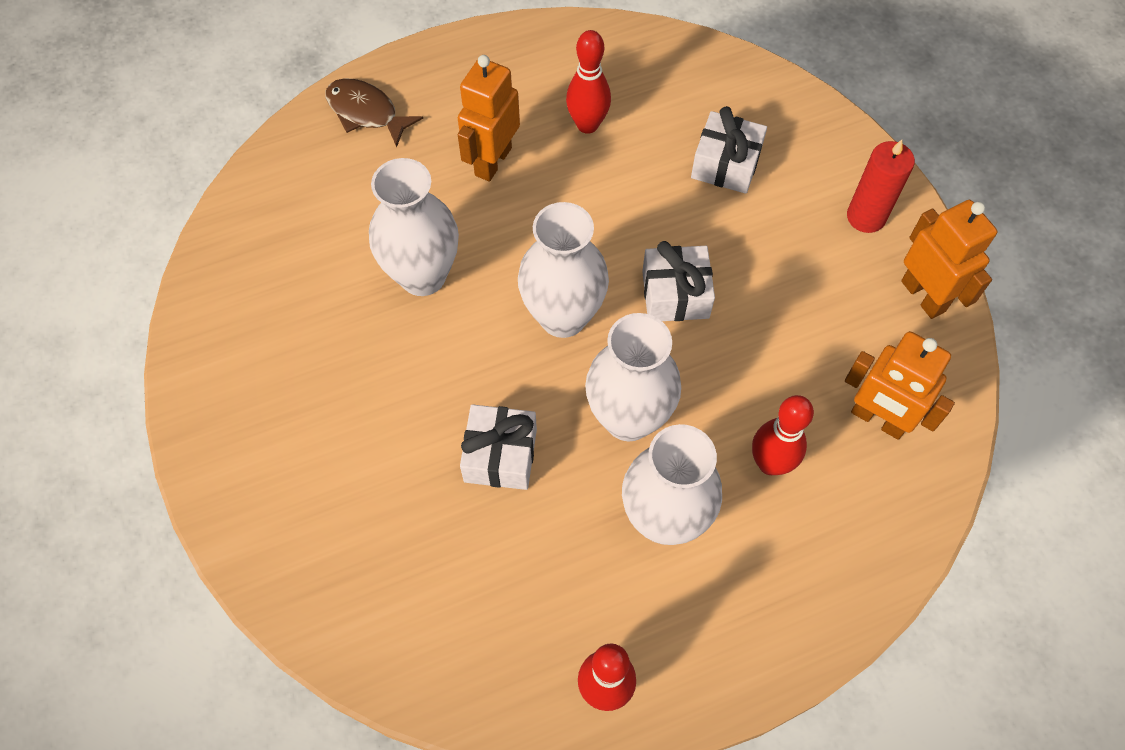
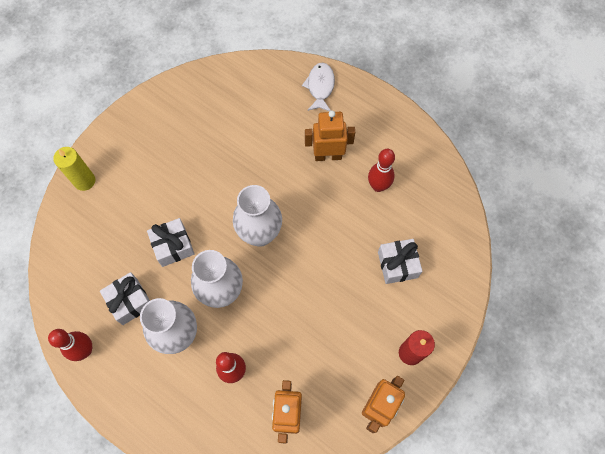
camera: 60 degrees right, 5 degrees up
(273, 548) = (84, 181): none -> yellow candle
(366, 112) = (320, 87): brown fish -> white fish
(423, 276) = (246, 162): white vase -> none
(675, 294) = (303, 279): white gift -> white gift (130, 301)

